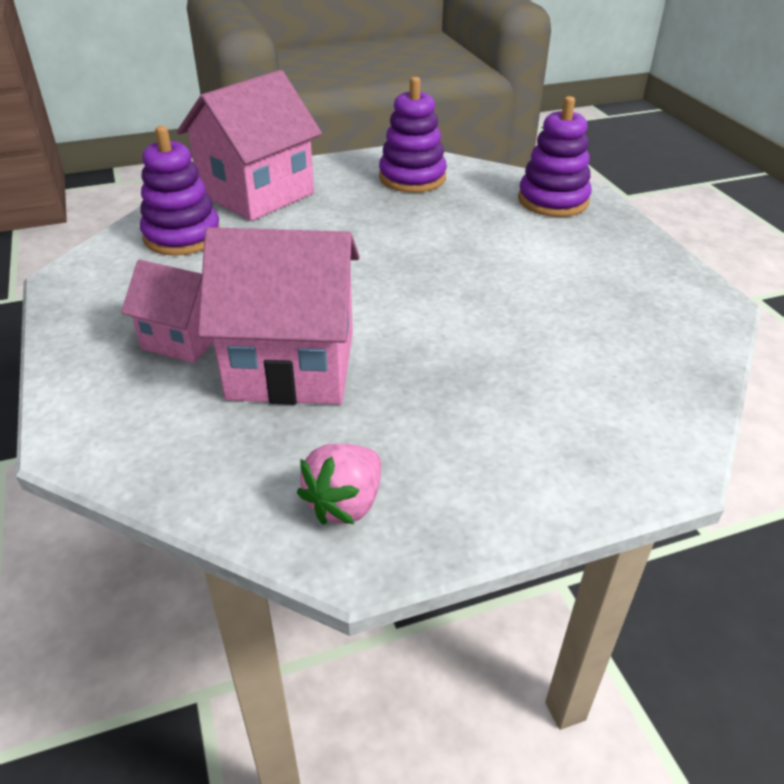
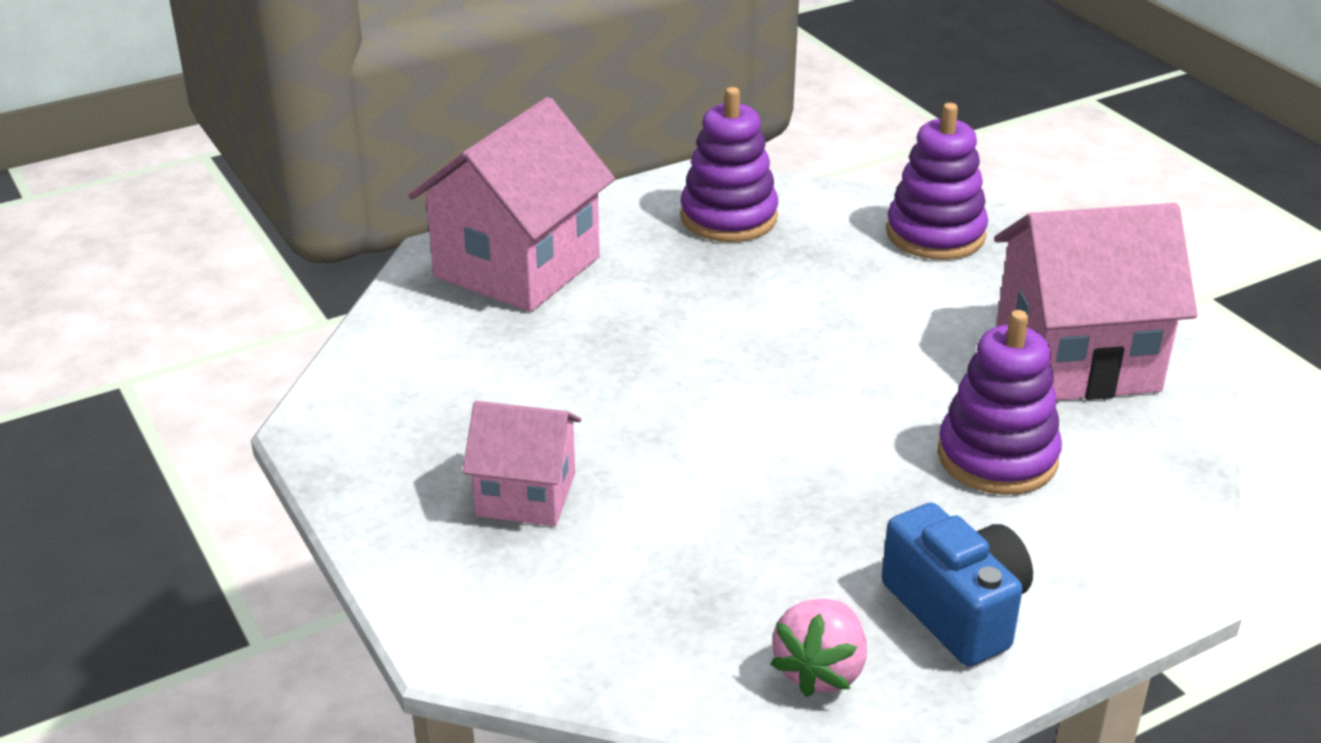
camera: 10 degrees left, 5 degrees down
(182, 236) = (444, 347): purple stacking toy -> purple stacking toy (997, 457)
(292, 365) = (683, 513): pink house -> pink house (1076, 359)
(477, 468) = (957, 610): none -> blue camera

